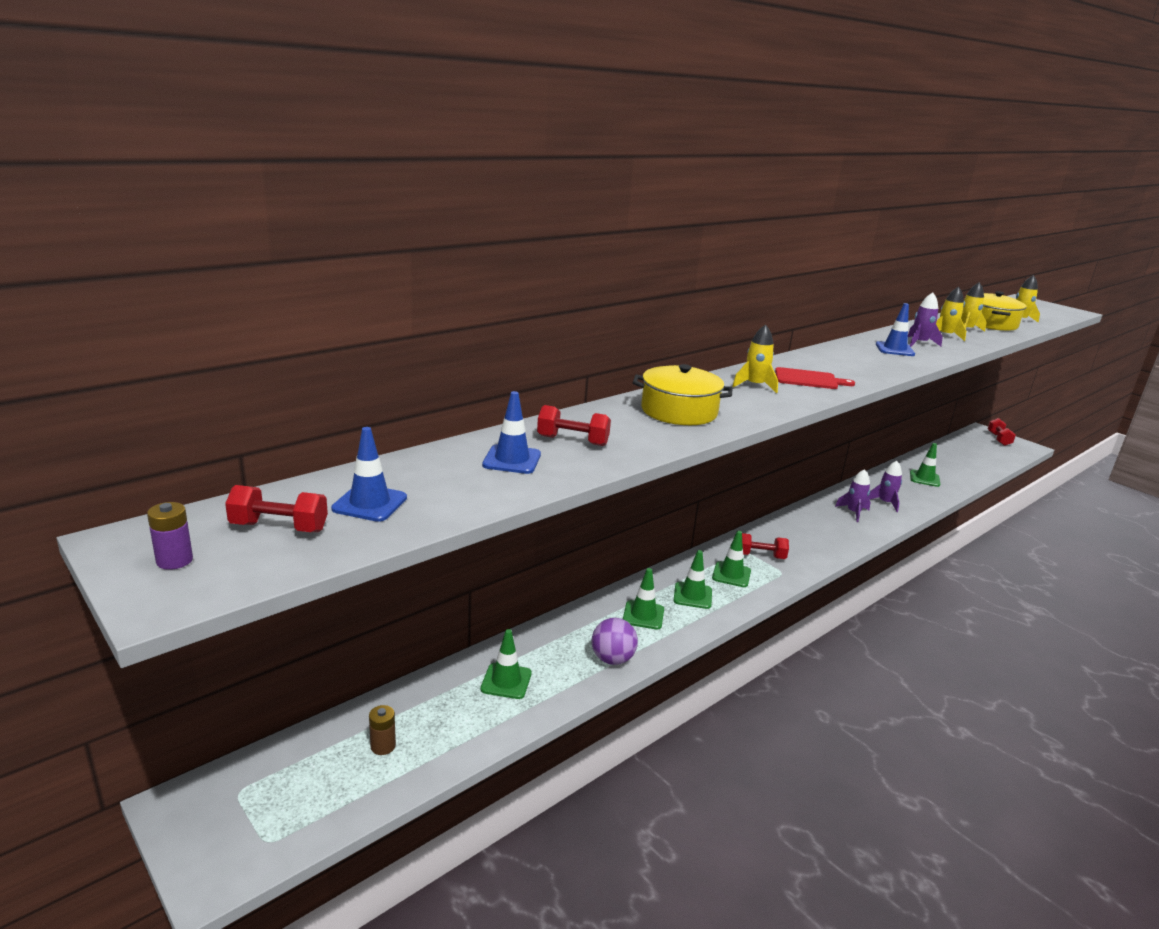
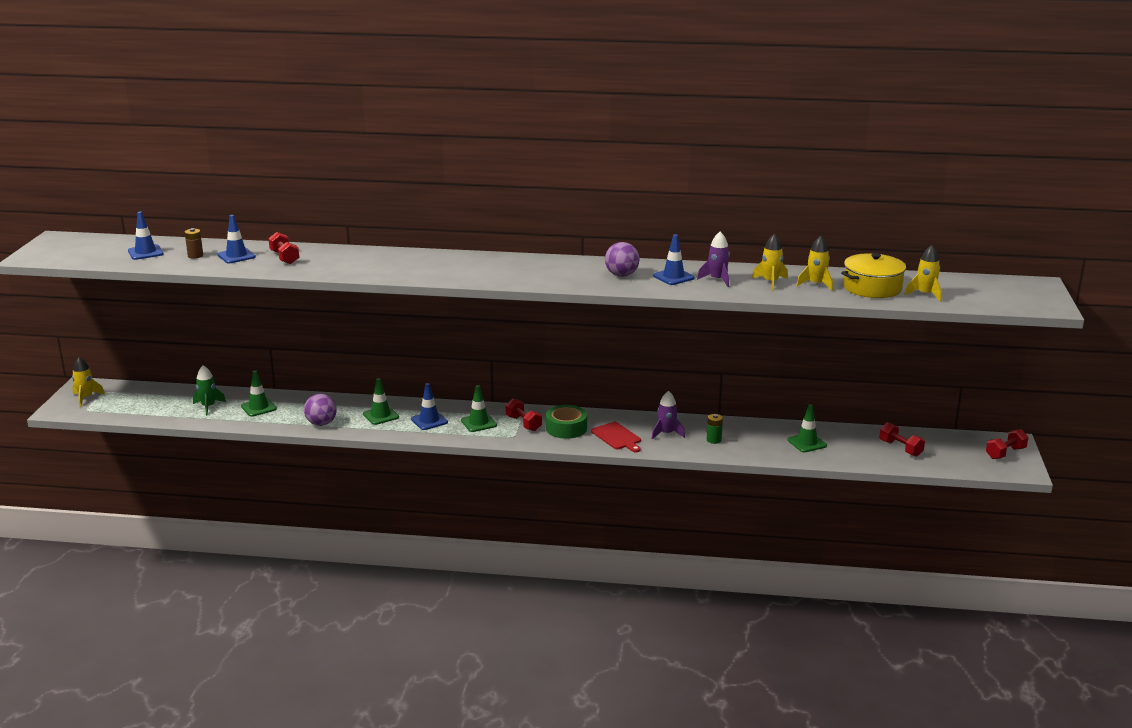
camera: 50 degrees right, 0 degrees up
(174, 560) = (54, 248): purple battery -> none
(279, 527) = (101, 250): red dumbbell -> red dumbbell (900, 448)
(383, 746) = (170, 403): brown battery -> brown battery (195, 256)
(443, 718) = (208, 406): none -> green rocket
(679, 411) = (379, 263): yellow pot -> none
(692, 595) = (429, 421): green traffic cone -> blue traffic cone
(754, 385) = (472, 265): yellow rocket -> yellow rocket (86, 398)
(794, 543) = (566, 428): none -> green tape
(808, 379) = (522, 273): red cutting board -> red cutting board (617, 437)
(866, 358) = (621, 275): none -> purple ball
(885, 503) = (714, 440): purple rocket -> green battery

